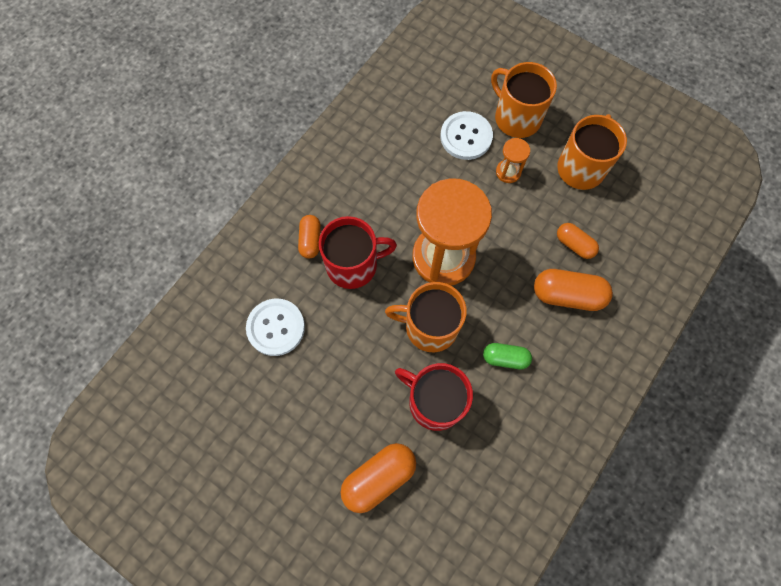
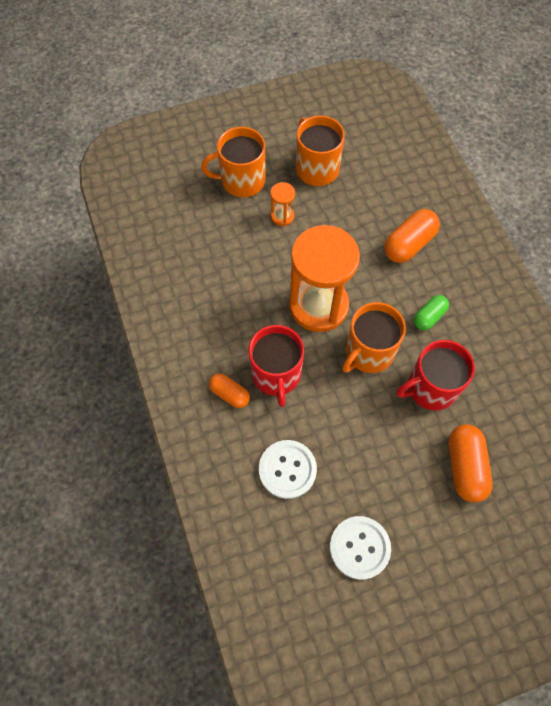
camera: 55 degrees left, 5 degrees down
(353, 265) = (276, 375): red mug -> red mug turned 150 degrees clockwise
(466, 137) = (229, 224): white button -> white button (359, 547)
(574, 244) = (373, 213): orange capsule -> none

